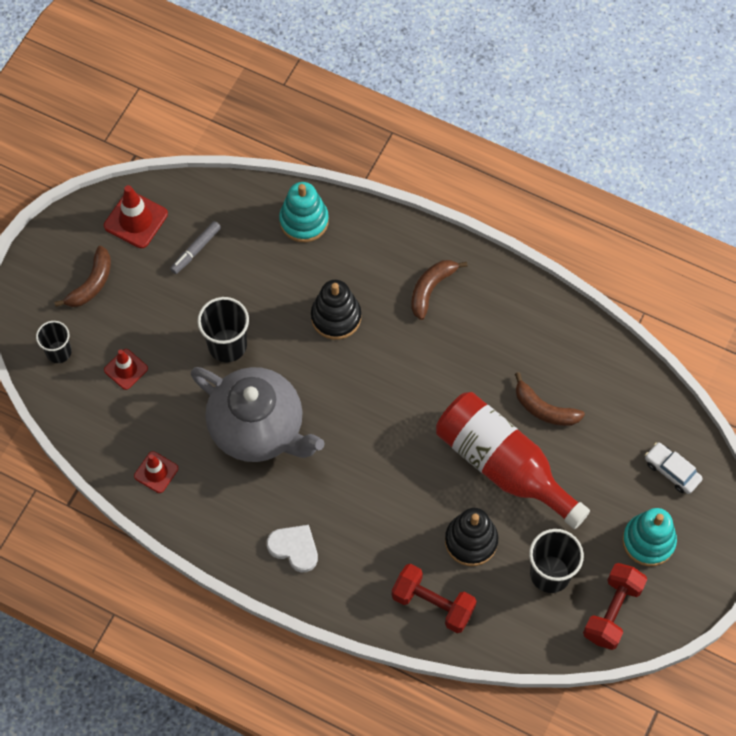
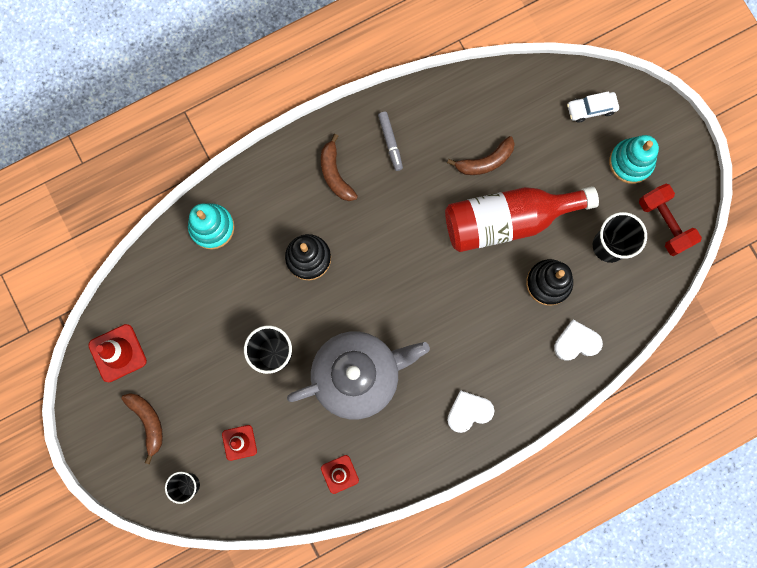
camera: 55 degrees left, 15 degrees up
(196, 250) = (177, 324): grey marker -> grey marker (390, 142)
(433, 604) = (576, 342): red dumbbell -> white heart

